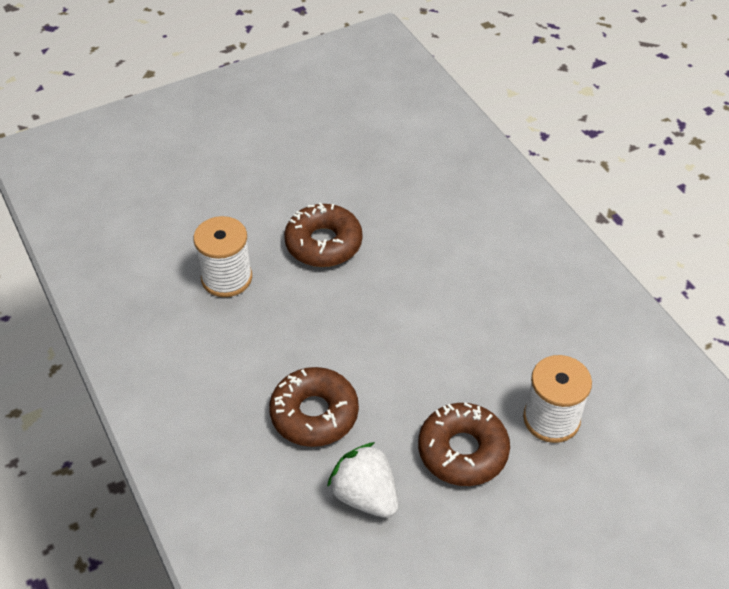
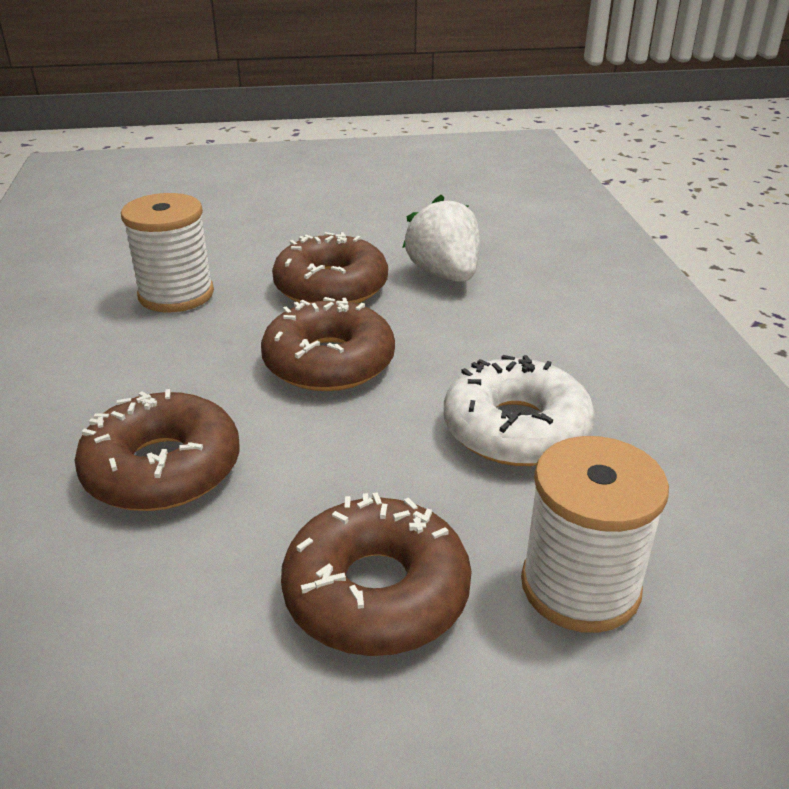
camera: 20 degrees right, 15 degrees down
(359, 310) = (329, 362): none -> brown donut
(365, 495) = (148, 614): white strawberry -> white strawberry (444, 274)
(486, 331) = (516, 429): none -> white donut

